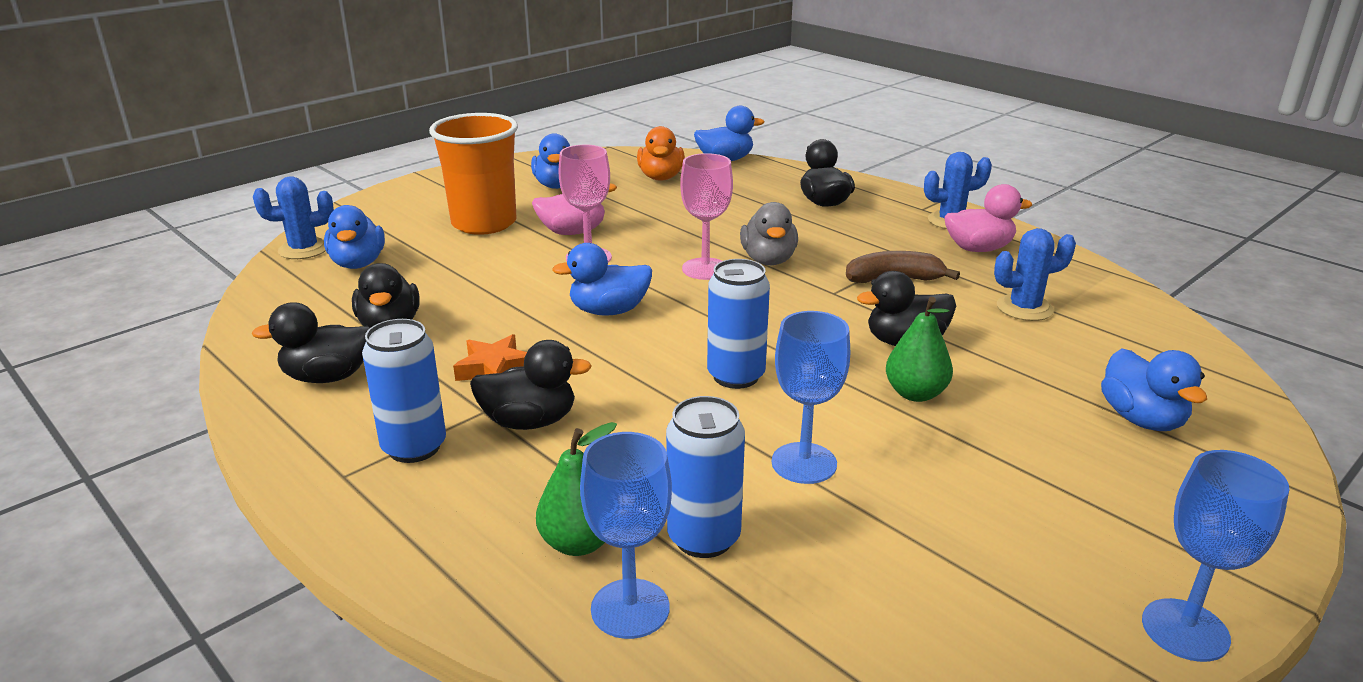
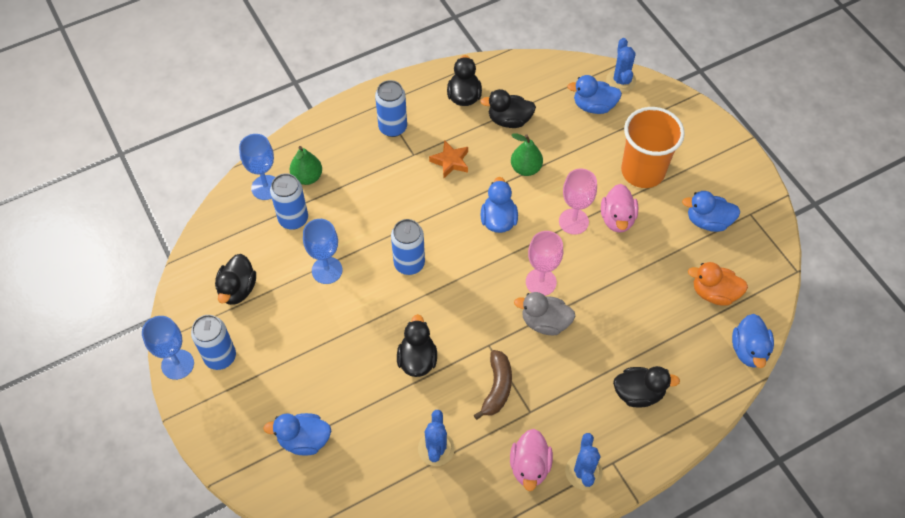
camera: 105 degrees right, 30 degrees up
(529, 421) = (398, 171): black duck -> black duck (237, 289)
(915, 394) = (364, 341): green pear -> green pear (525, 168)
(1103, 563) = (220, 357): none -> blue can

